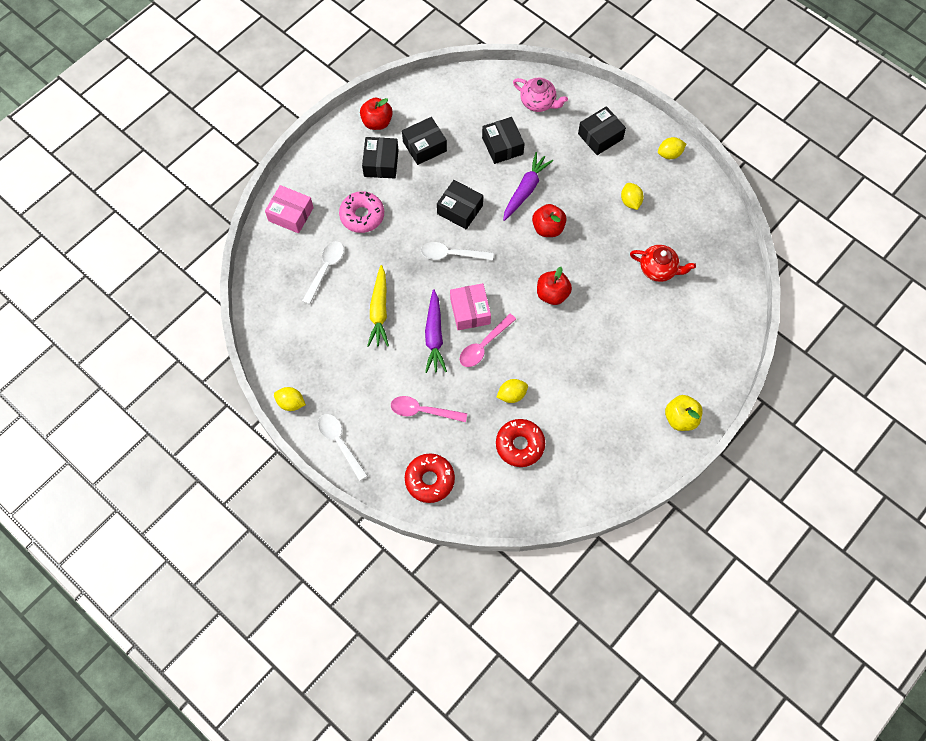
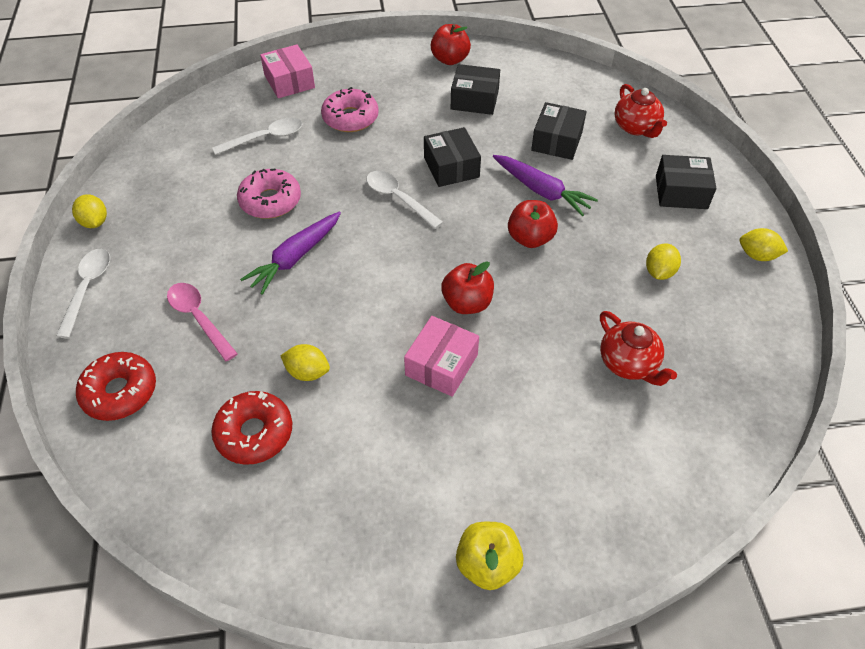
camera: 40 degrees right, 15 degrees down
(379, 311) = (270, 201): yellow carrot -> pink donut
(381, 163) = (417, 90): black box -> none
(470, 311) = (358, 260): pink box -> pink box (441, 365)
(484, 345) = (335, 301): pink spoon -> none
(525, 190) = (541, 191): purple carrot -> purple carrot turned 60 degrees clockwise
(538, 102) = (636, 127): pink teapot -> red teapot

